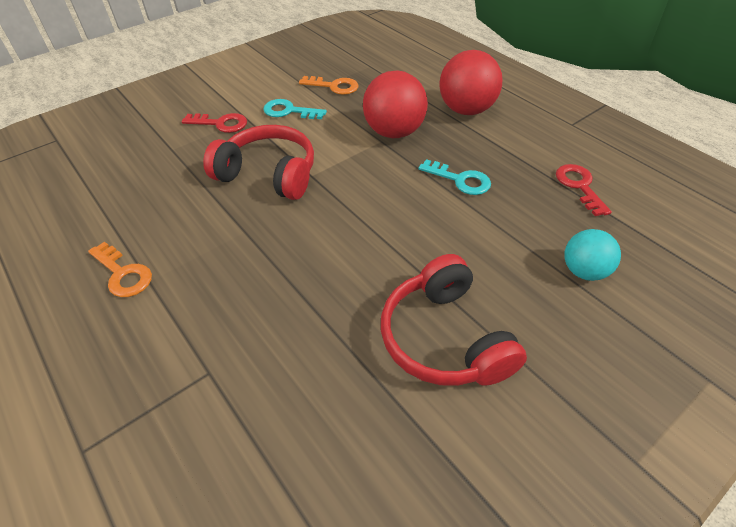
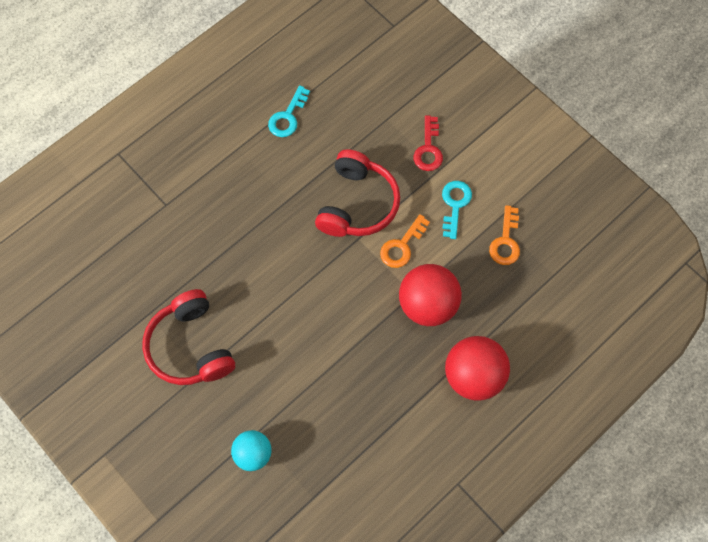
camera: 85 degrees right, 20 degrees up
(123, 274) = (243, 130): orange key -> orange key (402, 246)
(445, 338) = (191, 346): red headphones -> red headphones turned 90 degrees counterclockwise
(460, 180) = (359, 364): turquoise key -> turquoise key (288, 117)
(579, 186) = (356, 471): red key -> none

